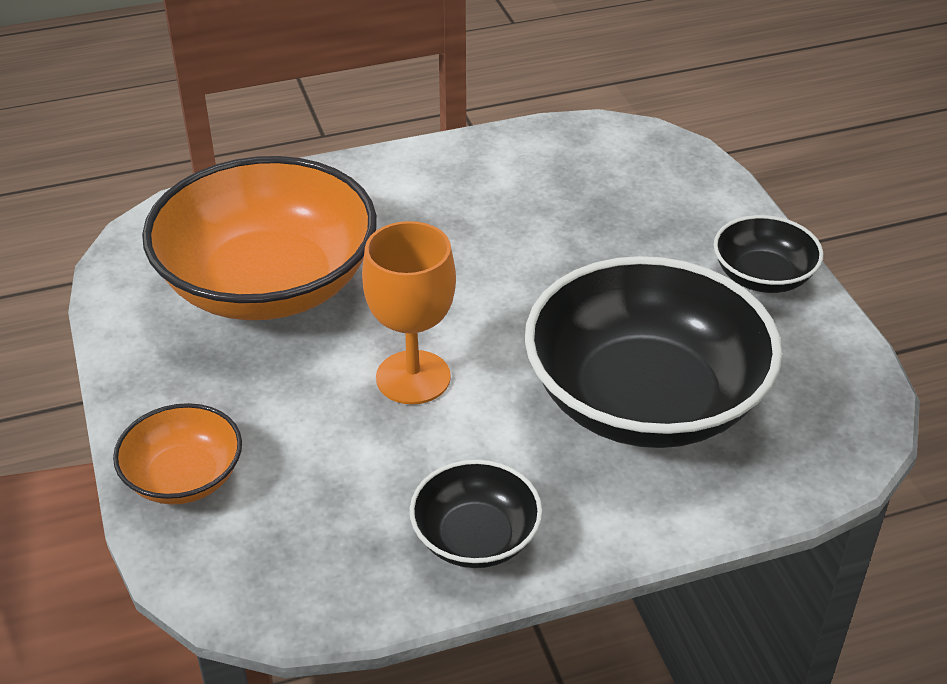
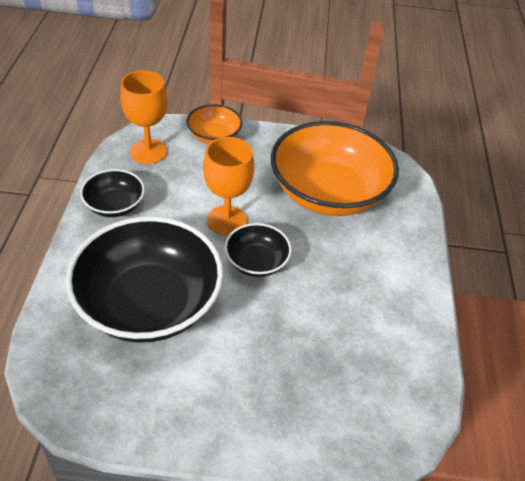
camera: 110 degrees right, 5 degrees up
(290, 559) = (148, 151): none -> orange goblet
(762, 276) = (209, 423): black bowl -> black bowl (256, 262)

